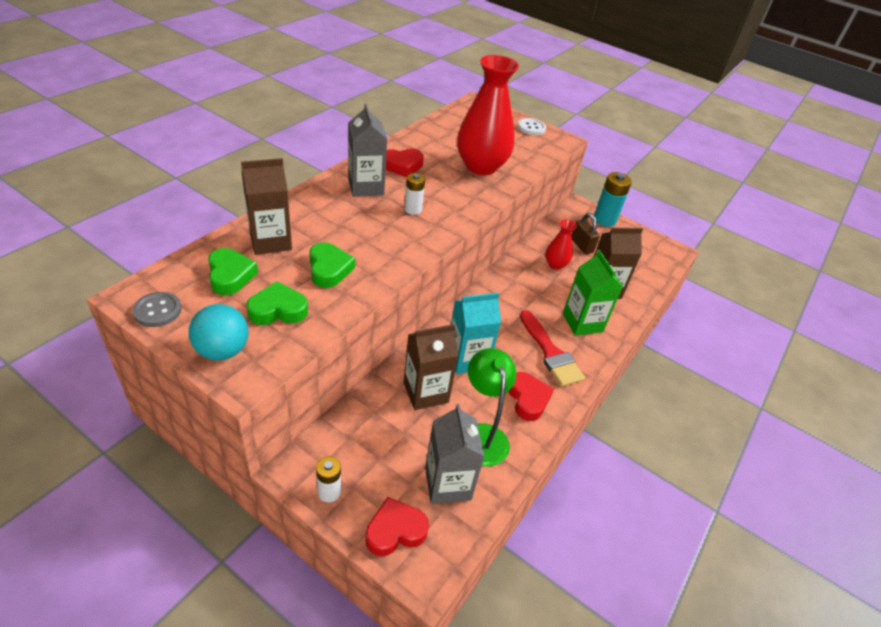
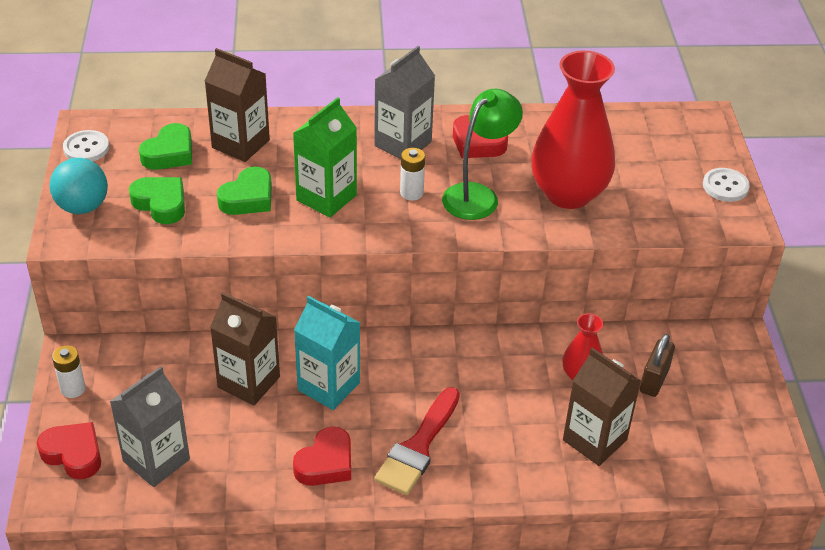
camera: 55 degrees right, 0 degrees up
(157, 311) = (86, 148): grey button -> white button
(482, 435) = (239, 453): green lamp -> green lamp (478, 195)
(582, 322) = (504, 450): green carton -> green carton (326, 197)
(604, 220) = (746, 375): turquoise battery -> none

